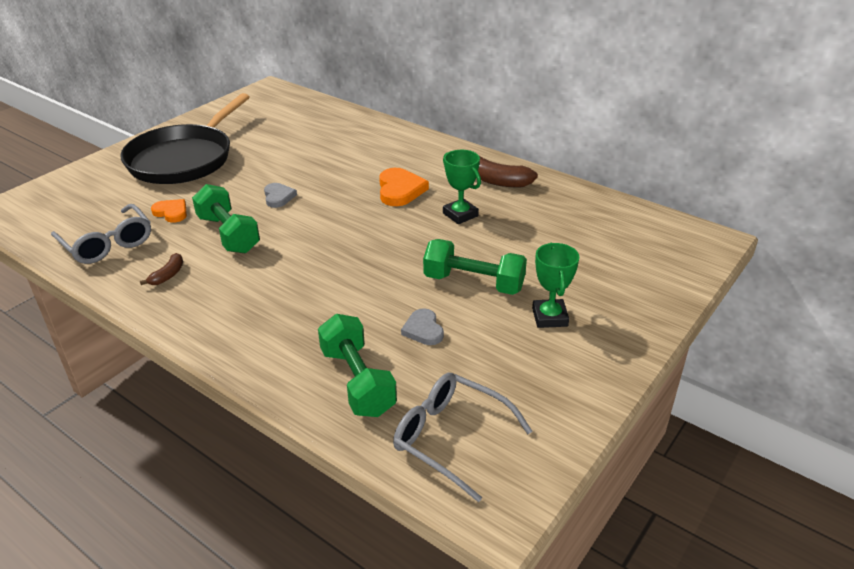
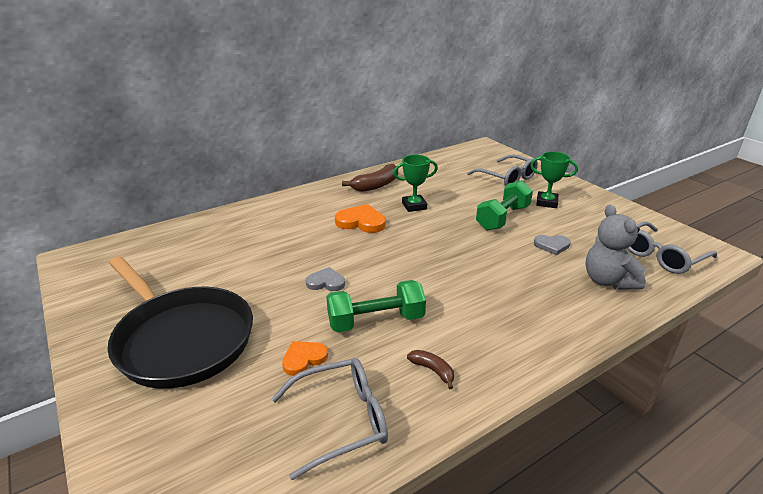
camera: 70 degrees left, 5 degrees down
(357, 381) = (607, 281): green dumbbell -> grey teddy bear
(605, 274) = (507, 178): none -> grey glasses

